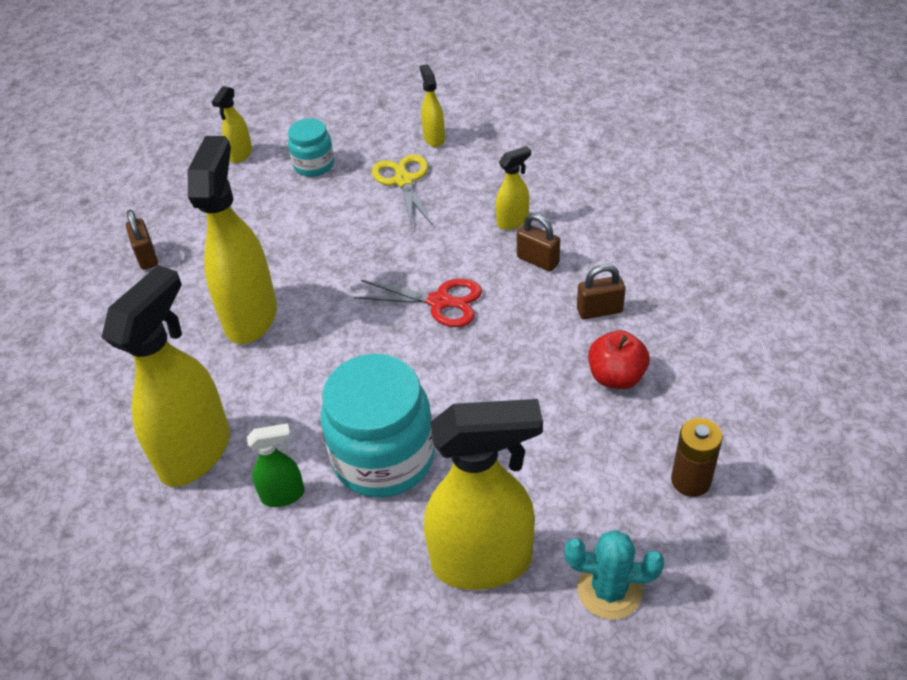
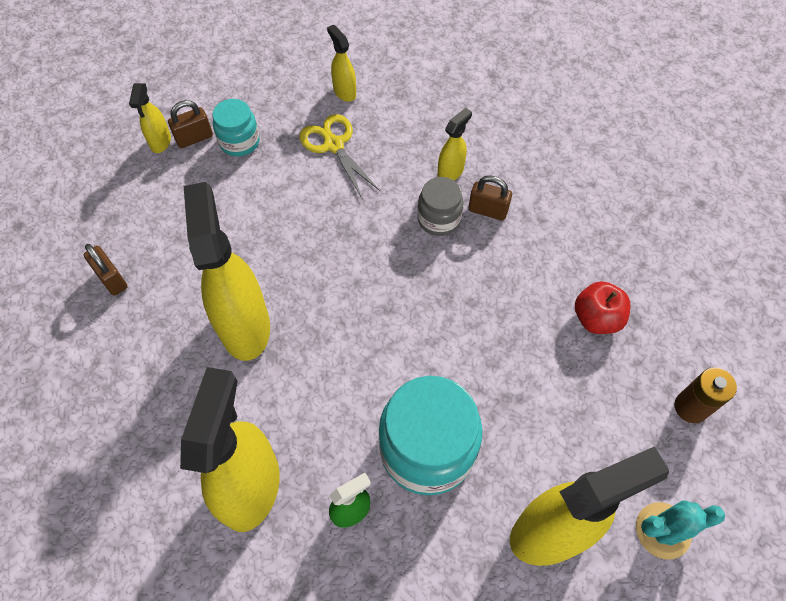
camera: 20 degrees left, 15 degrees up
(439, 302) = (416, 272): red scissors -> none
(483, 260) = (439, 219): none -> grey jar
(599, 311) = (559, 253): brown padlock -> brown padlock (194, 138)

